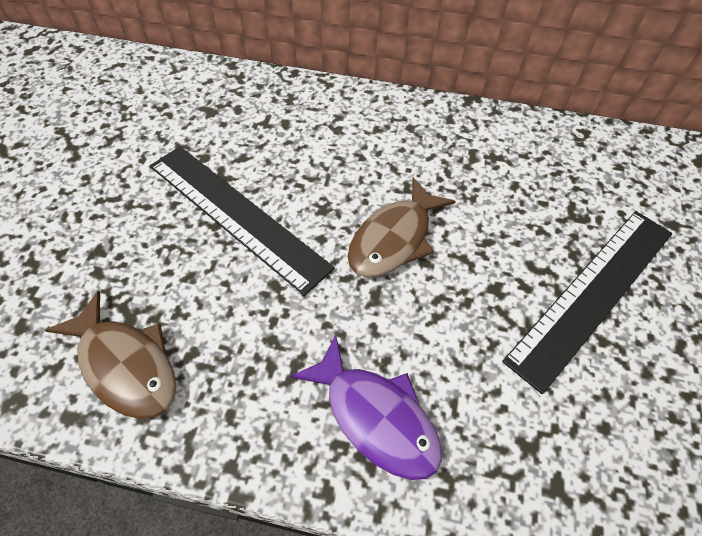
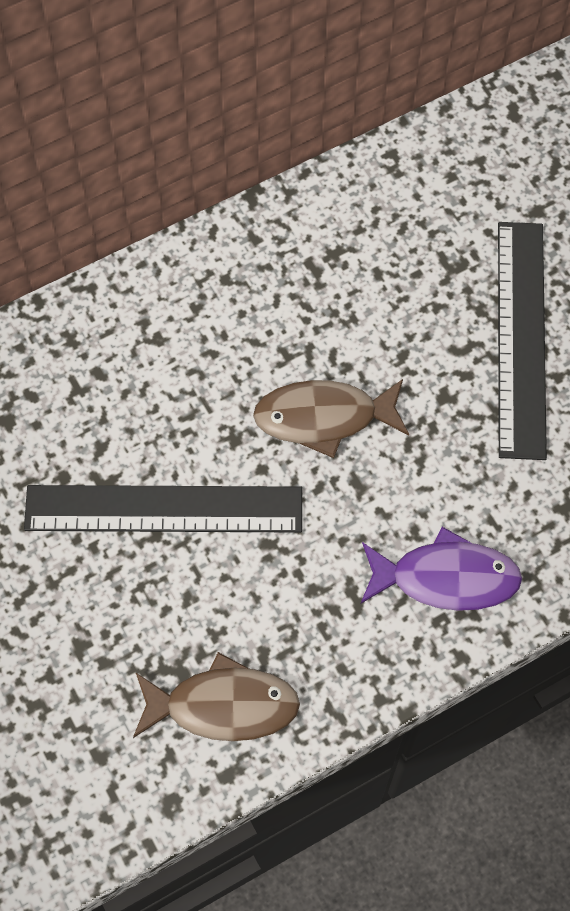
camera: 40 degrees left, 10 degrees up
(394, 239) = (323, 417): brown fish -> brown fish turned 90 degrees clockwise

